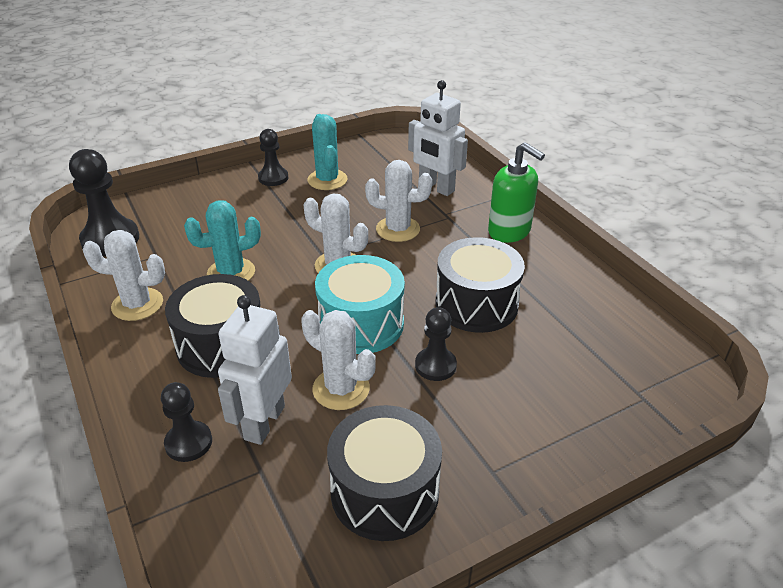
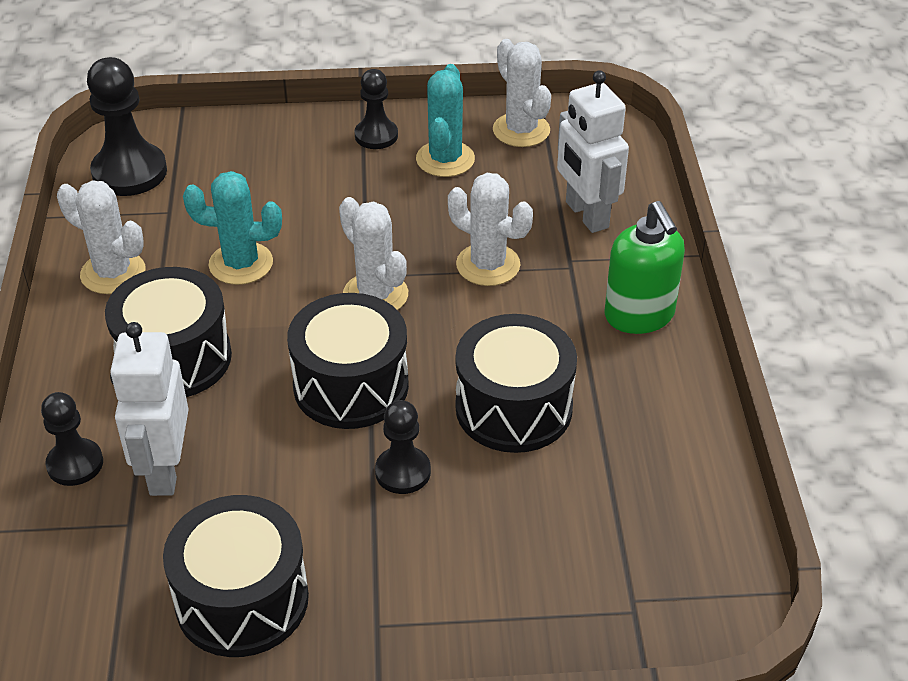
camera: 25 degrees right, 5 degrees up
(264, 422) = (165, 470): white robot -> white robot turned 45 degrees counterclockwise
(341, 389) = (273, 461): white cactus -> white cactus (521, 130)
(361, 324) = (351, 385): turquoise drum -> black drum

